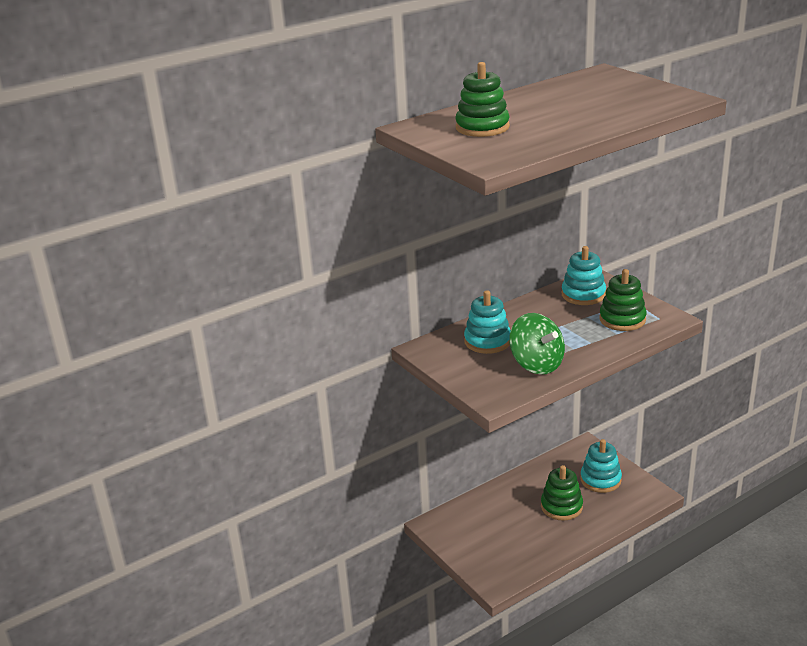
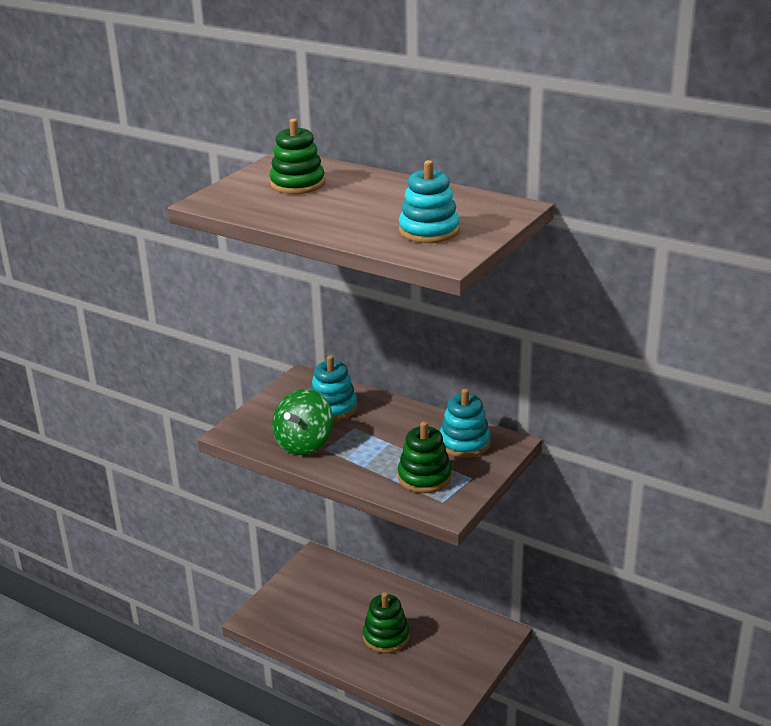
camera: 65 degrees right, 0 degrees up
(600, 480) = (447, 656): turquoise stacking toy -> turquoise stacking toy (429, 231)

